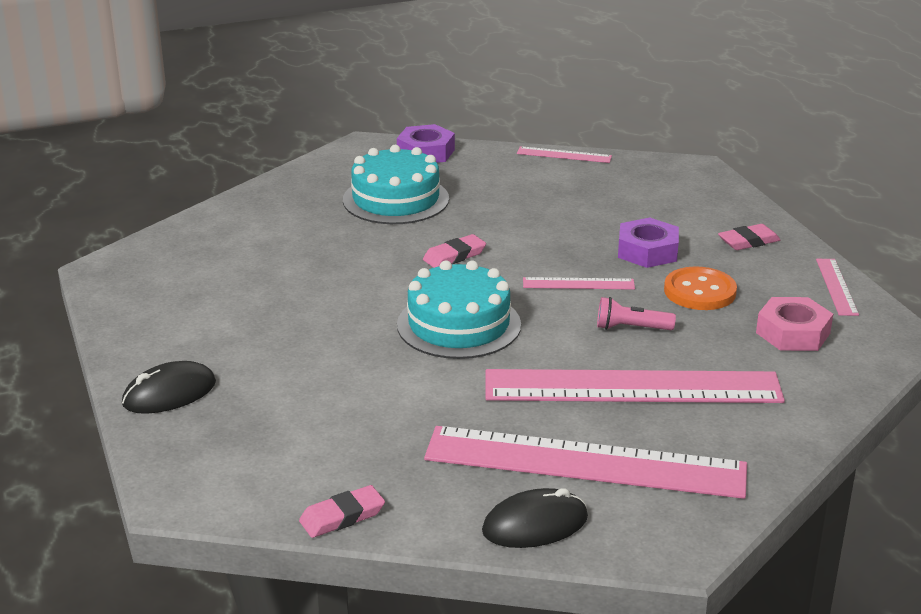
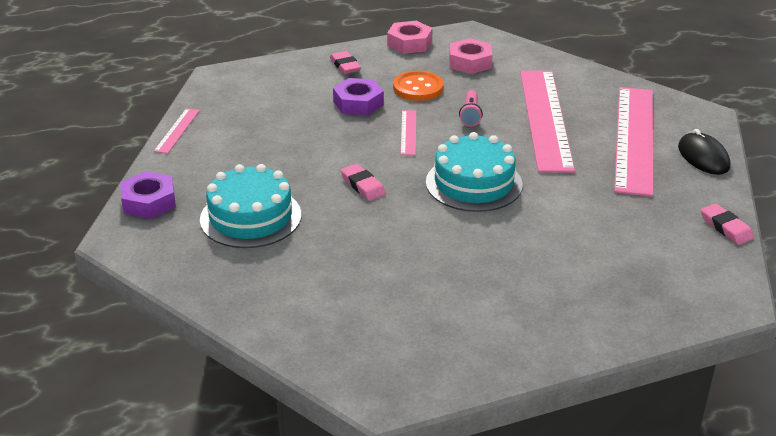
camera: 90 degrees left, 5 degrees up
(169, 393) = (602, 322): black mouse -> none
(836, 286) = (409, 43): pink ruler -> pink nut

